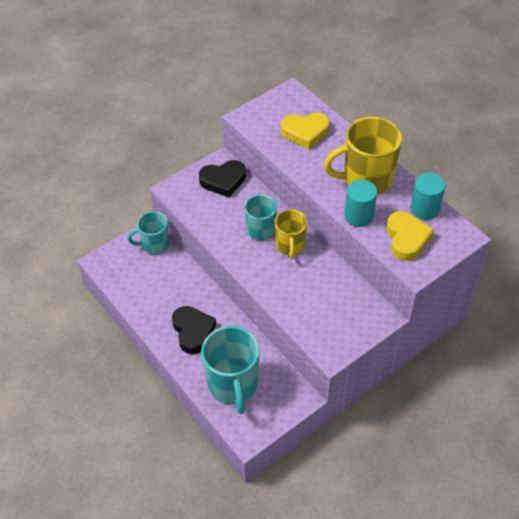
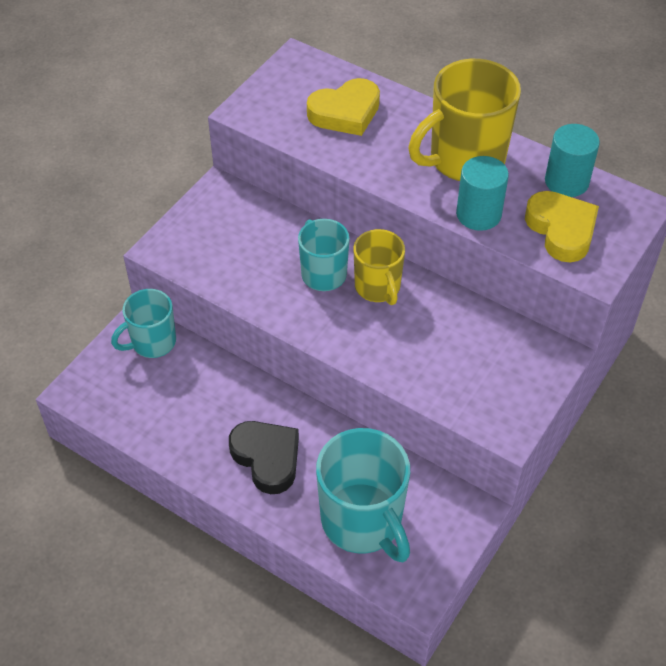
camera: 20 degrees left, 0 degrees up
(223, 181) = (235, 216): black heart -> none

